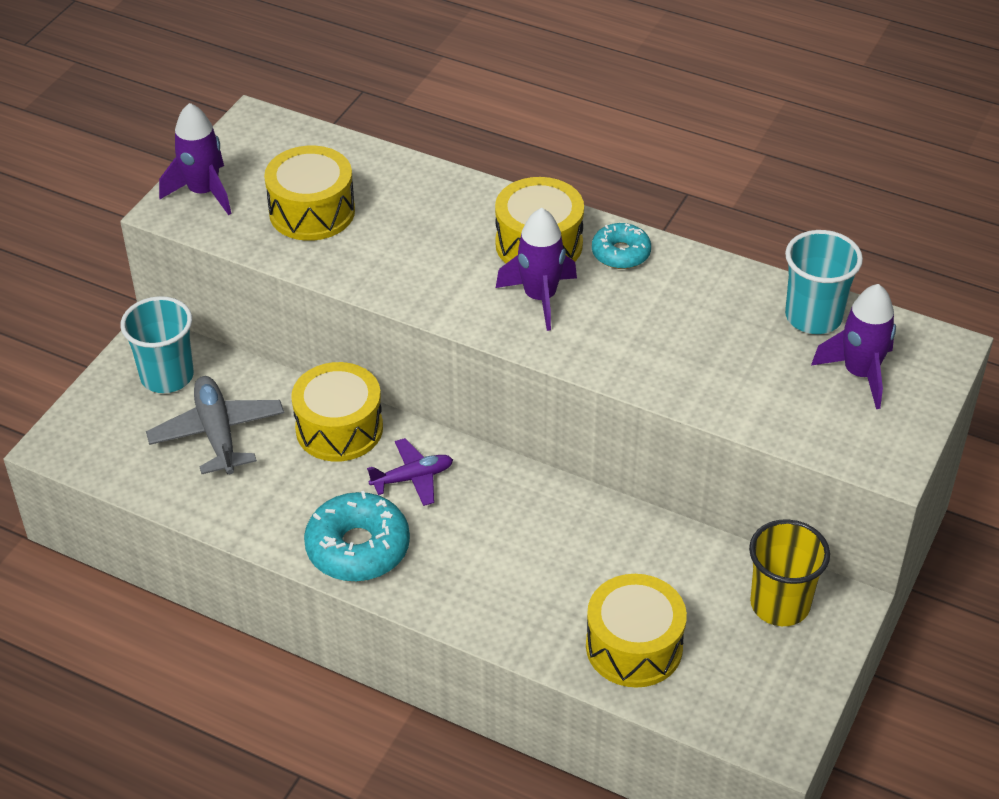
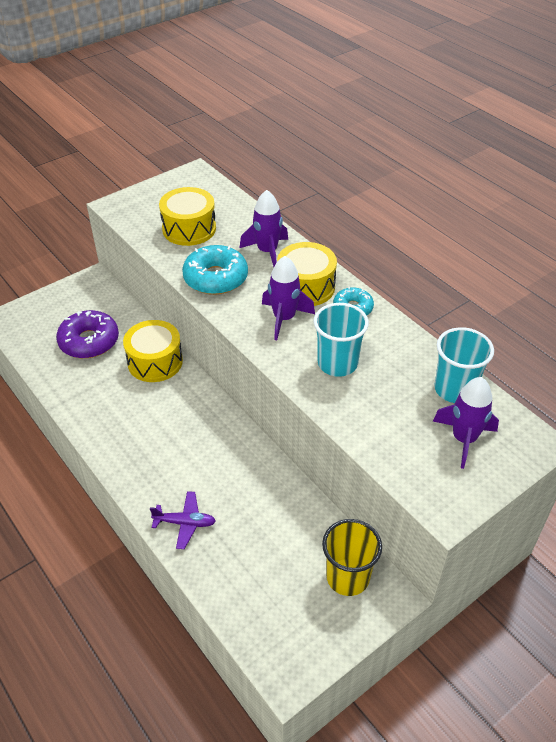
camera: 25 degrees right, 0 degrees up
(167, 376) = (86, 301): turquoise cup -> turquoise cup (337, 363)
(204, 192) = (140, 201): purple rocket -> purple rocket (267, 251)
(217, 434) = (89, 341): grey plane -> purple donut
(358, 548) = (116, 435): turquoise donut -> turquoise donut (215, 278)
(412, 478) = (175, 405): purple plane -> purple plane (185, 523)
(634, 646) = (235, 566): yellow drum -> none

